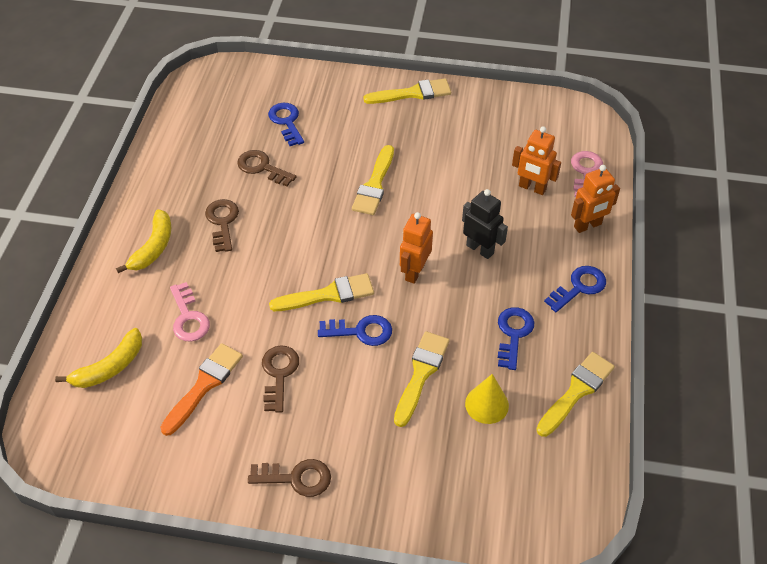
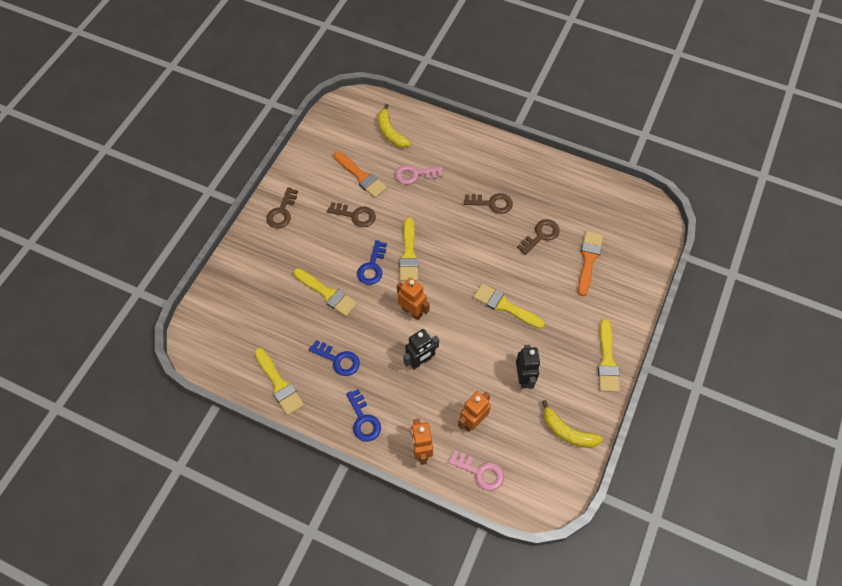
camera: 105 degrees right, 10 degrees up
(153, 247) = (479, 162): yellow banana -> yellow banana (567, 432)
(286, 122) = (588, 260): blue key -> orange brush
(461, 154) = (524, 378): none -> black robot
(487, 404) = (290, 325): yellow cone -> none

